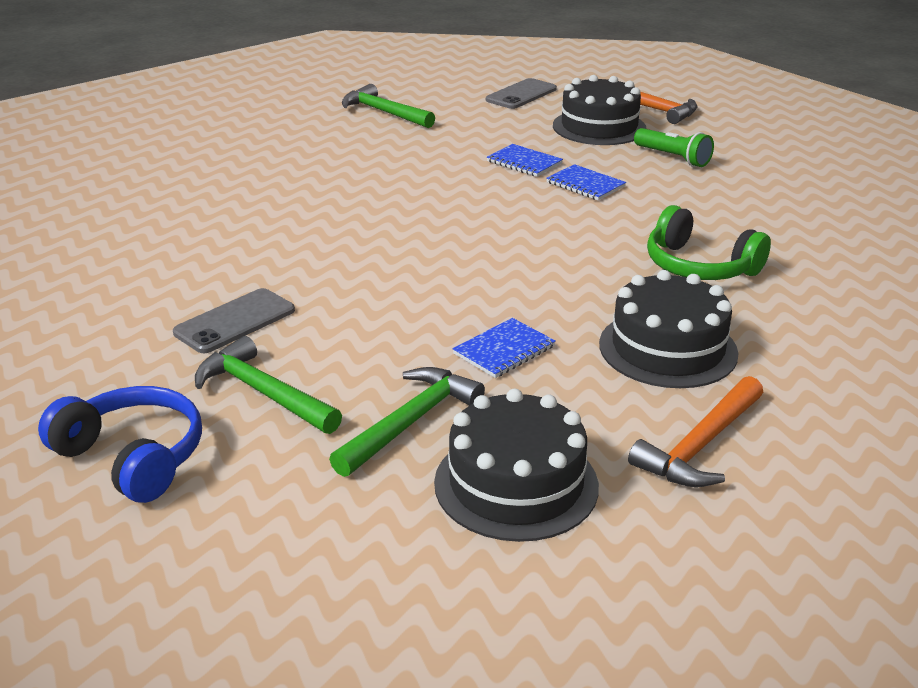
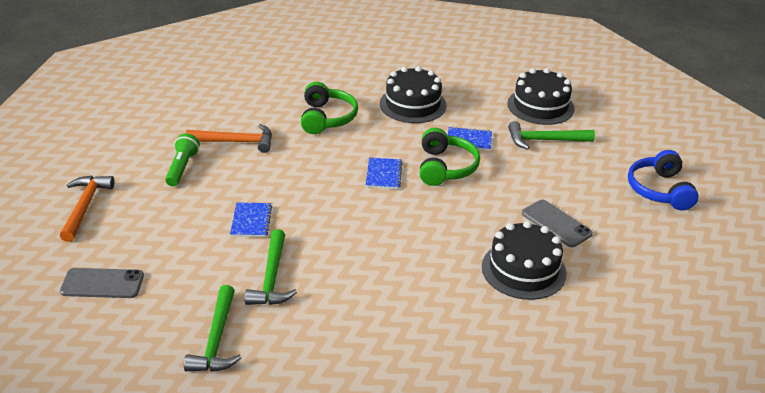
camera: 130 degrees left, 5 degrees up
(235, 321) = (556, 224): grey phone -> grey phone turned 45 degrees clockwise
(264, 392) = (583, 183): green hammer -> green hammer (271, 278)
(464, 301) = (445, 167): none -> green headphones
(585, 185) = (262, 184): blue notebook -> blue notebook (383, 174)
(599, 127) = (149, 216): black cake -> black cake (523, 270)
(700, 445) = (467, 81): orange hammer -> orange hammer (236, 142)

